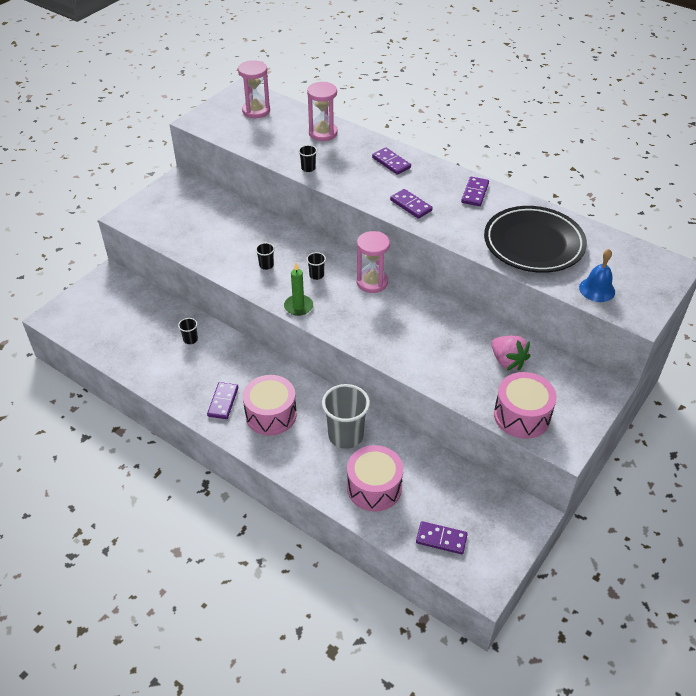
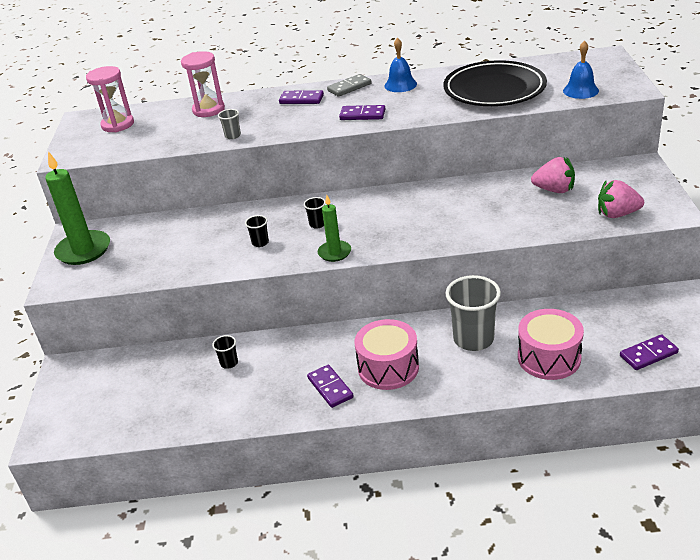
camera: 35 degrees left, 10 degrees down
(168, 199) = (83, 250): none -> green candle
(308, 168) = (232, 136): black cup -> grey cup
(372, 282) = (373, 203): pink hourglass -> none
(437, 172) = (349, 87): none -> grey domino
(474, 193) = (400, 85): purple domino -> blue bell
(521, 416) = (617, 214): pink drum -> pink strawberry

